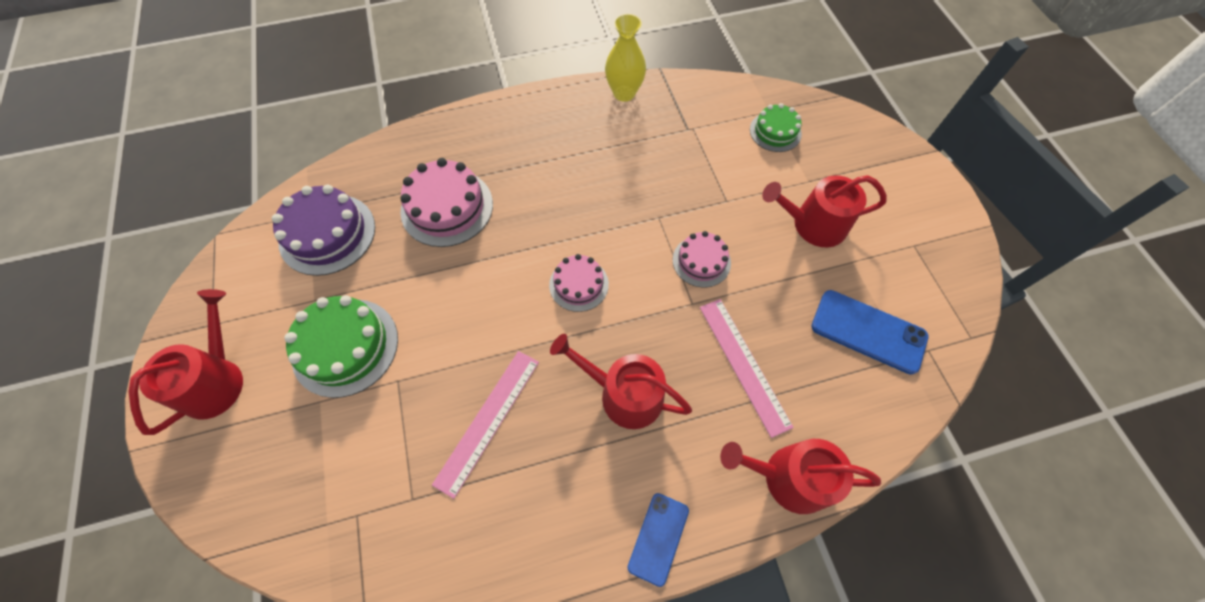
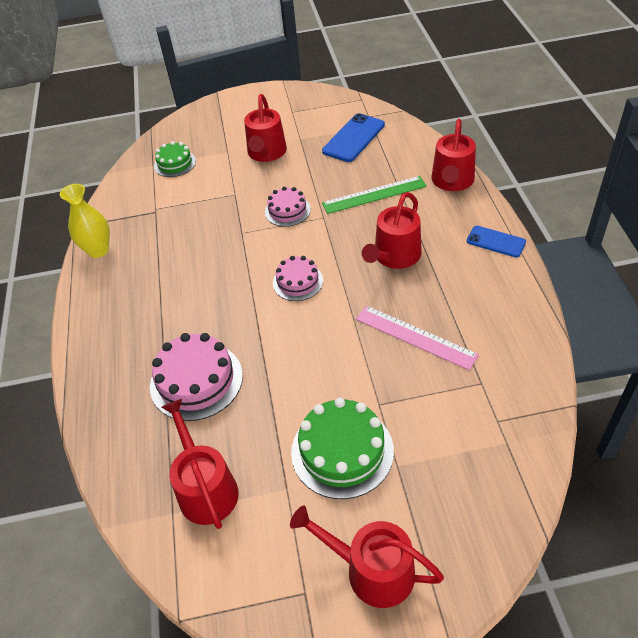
camera: 80 degrees left, 15 degrees down
(327, 234) = (205, 488): purple cake -> red watering can
(744, 364) = (374, 195): pink ruler -> green ruler

